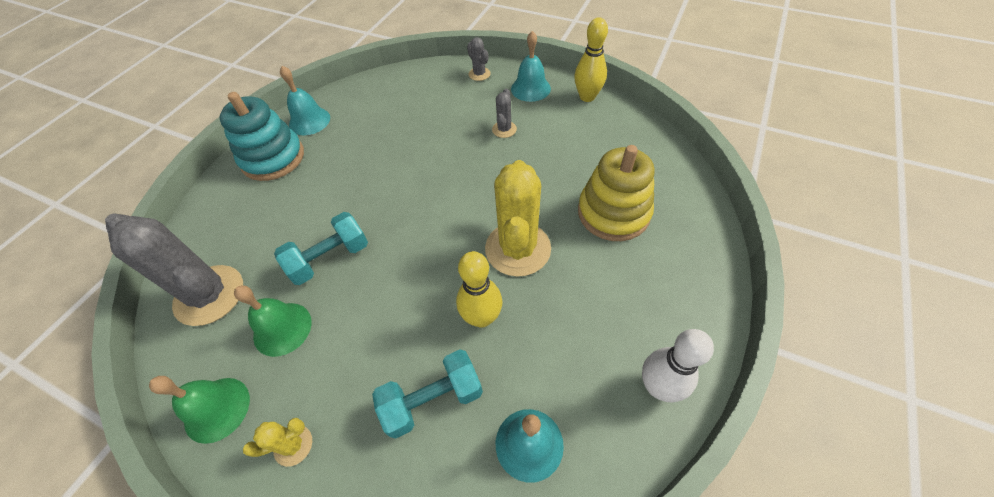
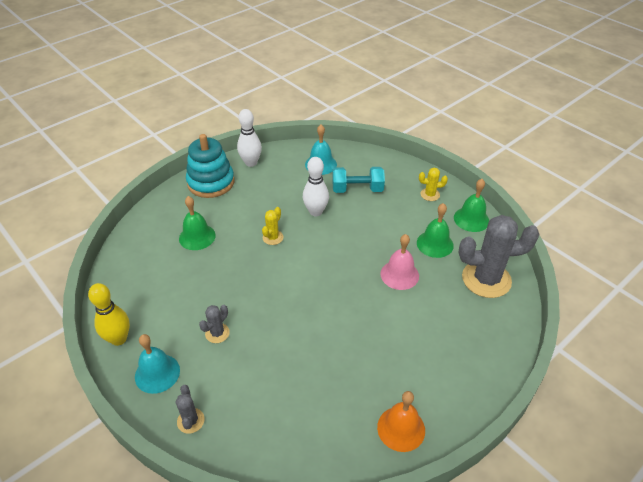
camera: 160 degrees left, 10 degrees down
(209, 295) = (486, 279): grey cactus -> grey cactus turned 60 degrees counterclockwise
(273, 158) = (442, 389): turquoise stacking toy -> turquoise stacking toy (211, 182)
(309, 121) = (401, 428): turquoise bell -> orange bell
(329, 258) = (399, 274): turquoise dumbbell -> pink bell
(482, 317) = (316, 212): yellow bowling pin -> white bowling pin
(518, 249) = (273, 237): yellow cactus -> yellow cactus, size x0.46
(613, 213) = (197, 237): yellow stacking toy -> green bell

